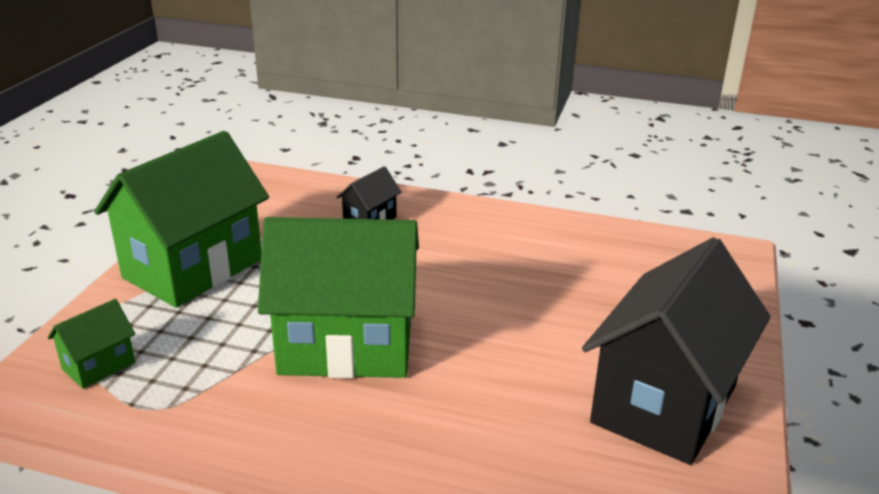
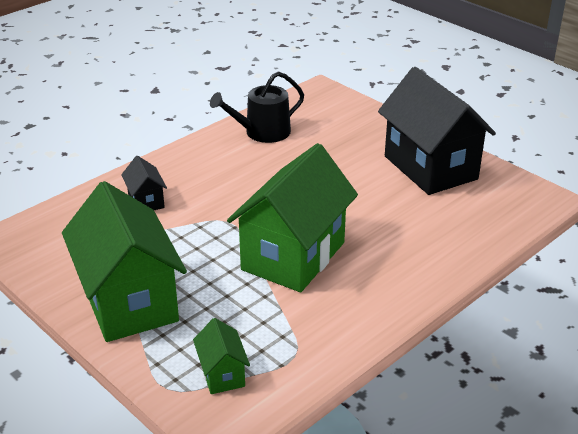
camera: 60 degrees left, 5 degrees up
(580, 243) = (262, 132): none -> black watering can

